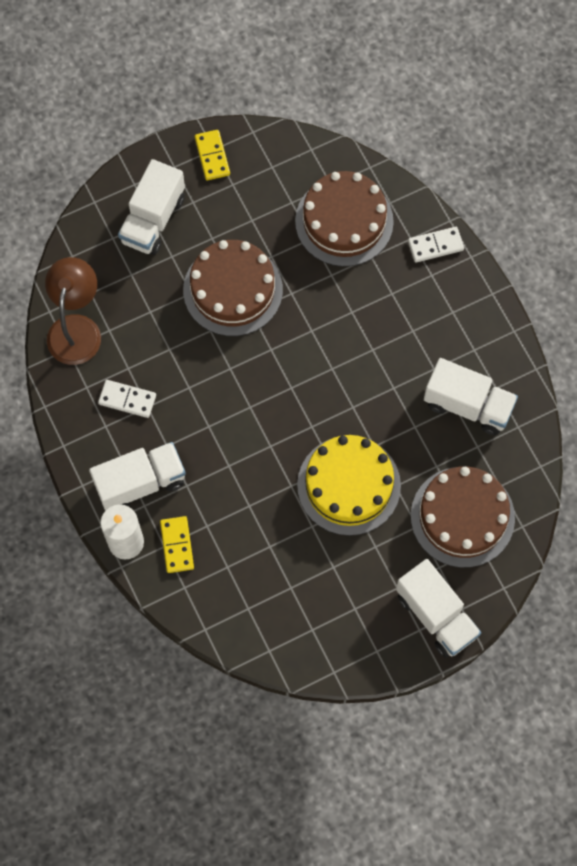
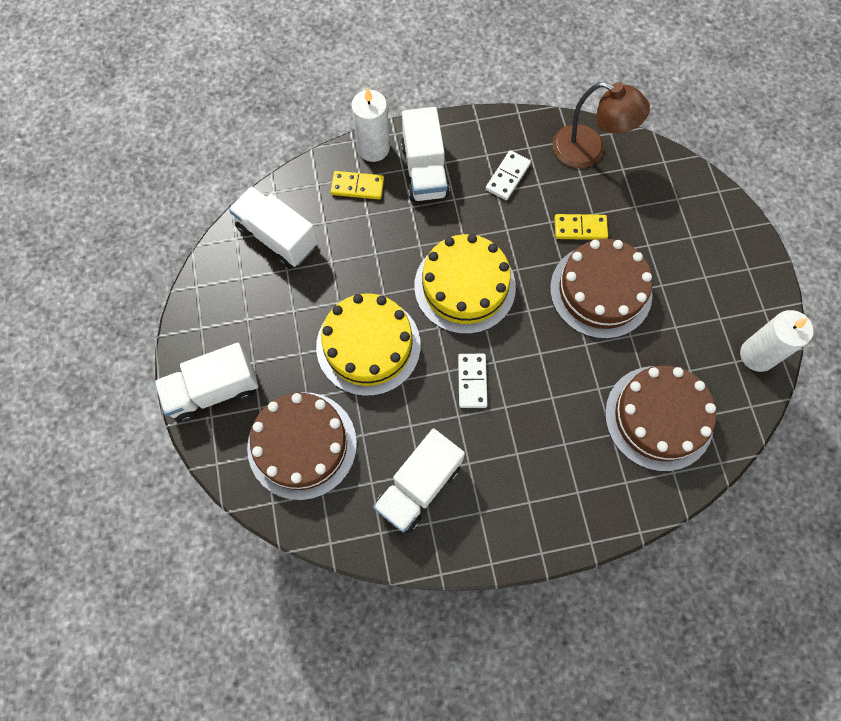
camera: 105 degrees right, 0 degrees up
(153, 220) = (691, 237): white truck -> white truck (277, 237)
(212, 156) = (756, 306): yellow domino -> yellow domino (580, 228)
(260, 150) = (757, 355): none -> white candle
(262, 412) = (465, 286): none -> yellow cake
(435, 246) = (612, 507): white domino -> white domino (472, 381)

